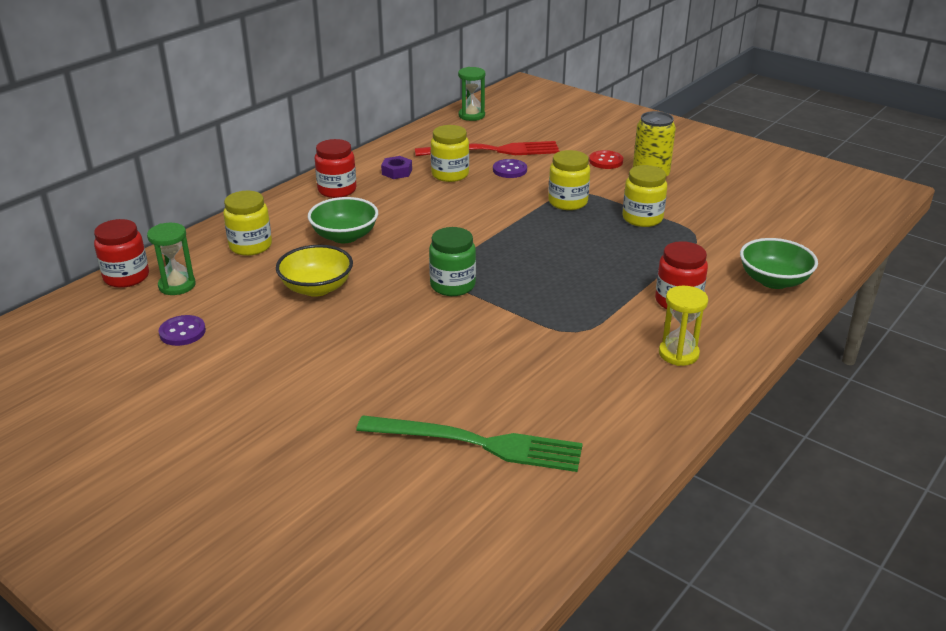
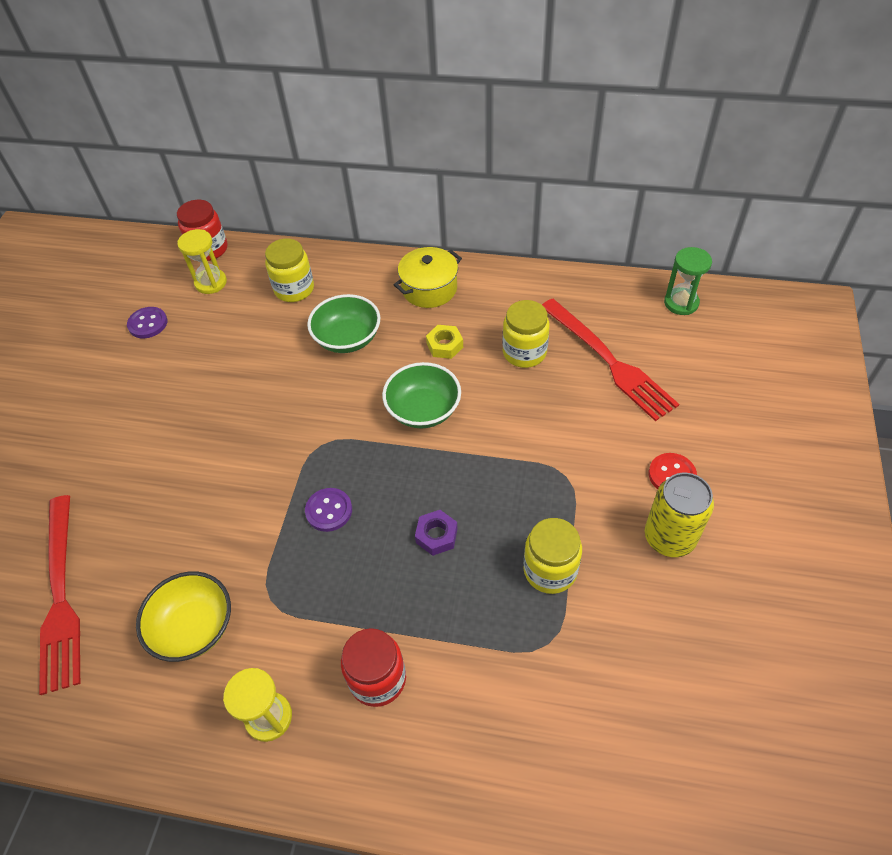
camera: 65 degrees right, 20 degrees up
(177, 285) = (211, 283): green hourglass -> yellow hourglass
(317, 288) = (250, 366): yellow bowl -> yellow bowl (194, 627)
(337, 190) = (429, 289): red jar -> yellow pot
(397, 172) = (498, 310): purple nut -> purple nut (436, 535)
(405, 200) = (444, 345): none -> yellow nut
(452, 285) = (304, 459): green jar -> none
(477, 443) = (60, 596): green fork -> red fork
(509, 170) = (574, 396): purple button -> purple button (329, 510)
(567, 202) = (537, 480): yellow jar -> none
(773, 281) = (485, 777): green bowl -> green bowl (423, 410)

